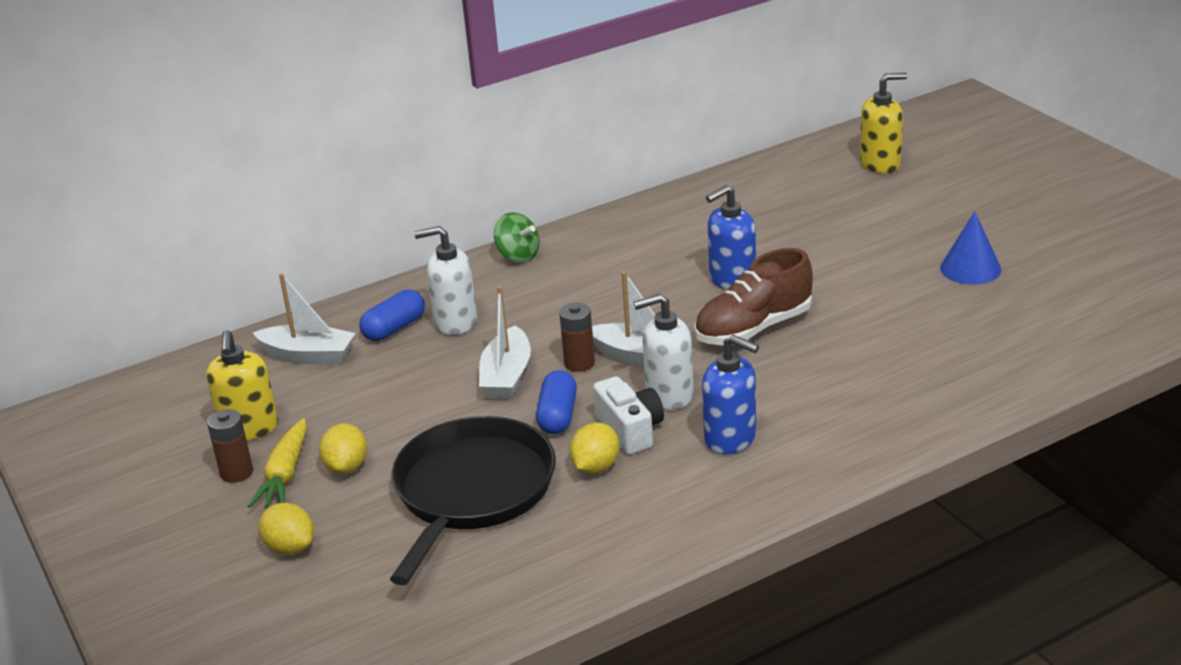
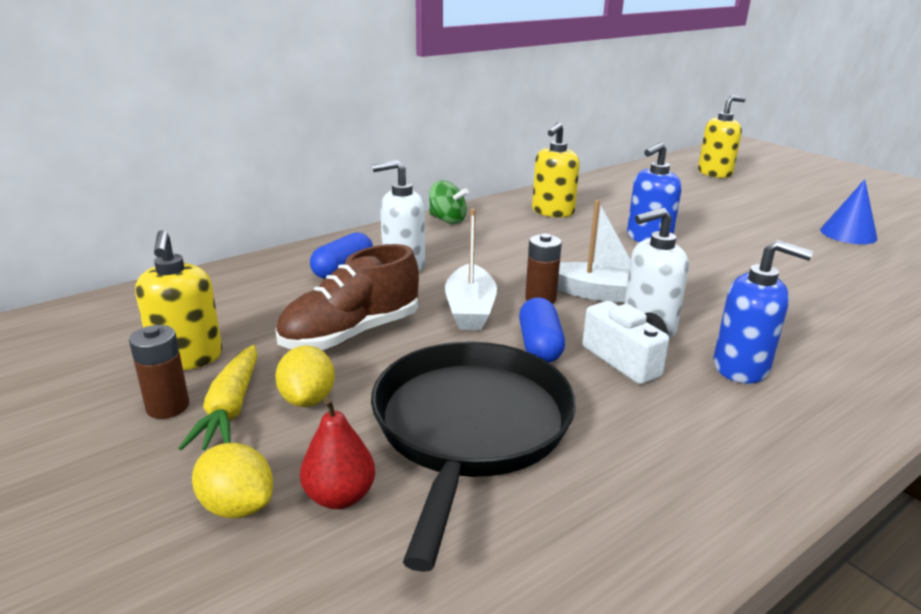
camera: 10 degrees left, 5 degrees down
(308, 355) = (256, 290): white boat -> none
(362, 542) = (339, 496): none -> red pear
(596, 467) = (608, 398): yellow lemon -> none
(642, 240) = (552, 212): none -> yellow soap dispenser
(753, 328) = (693, 273): brown shoe -> brown shoe (351, 334)

